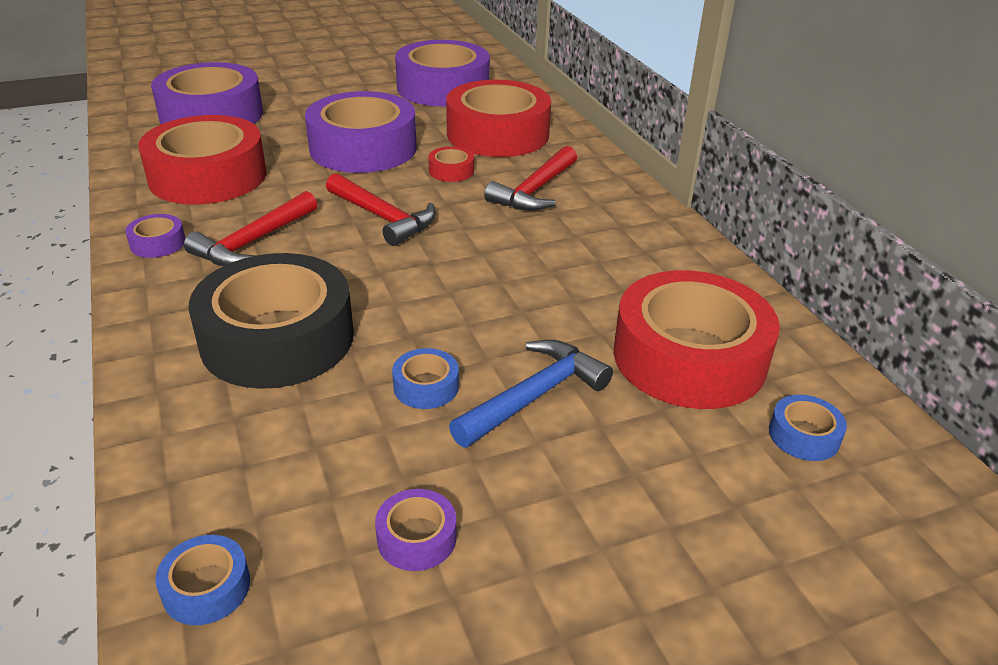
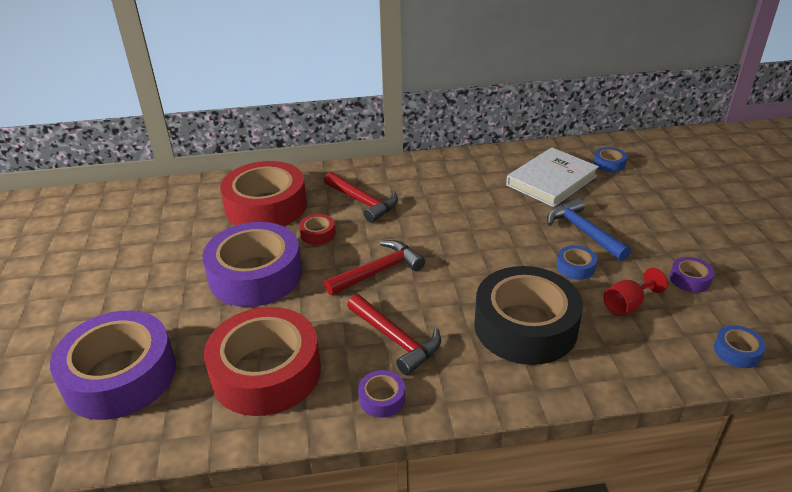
camera: 75 degrees left, 0 degrees up
(331, 445) = (627, 305): none -> red goblet
(443, 88) = (158, 223): purple tape -> none
(689, 357) = (551, 180): red tape -> white book

